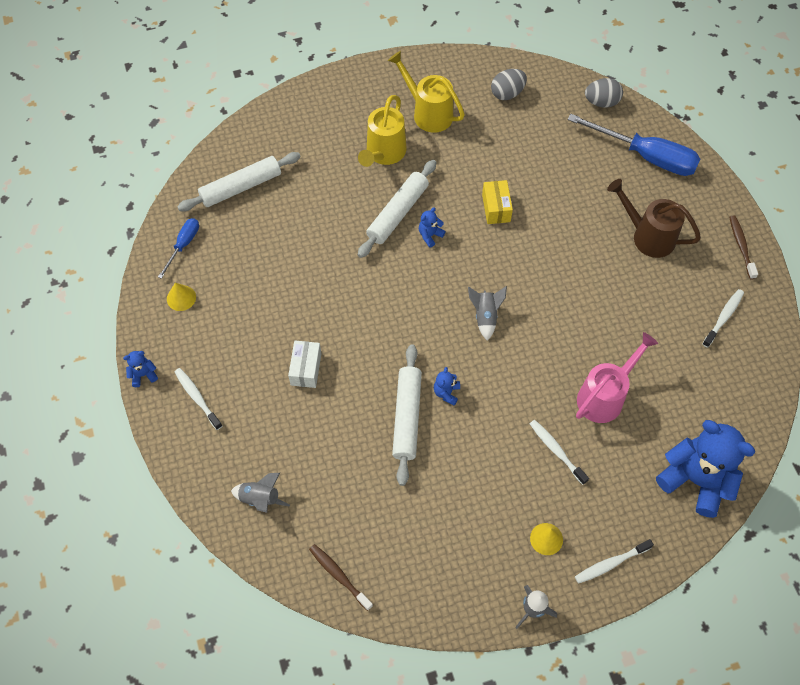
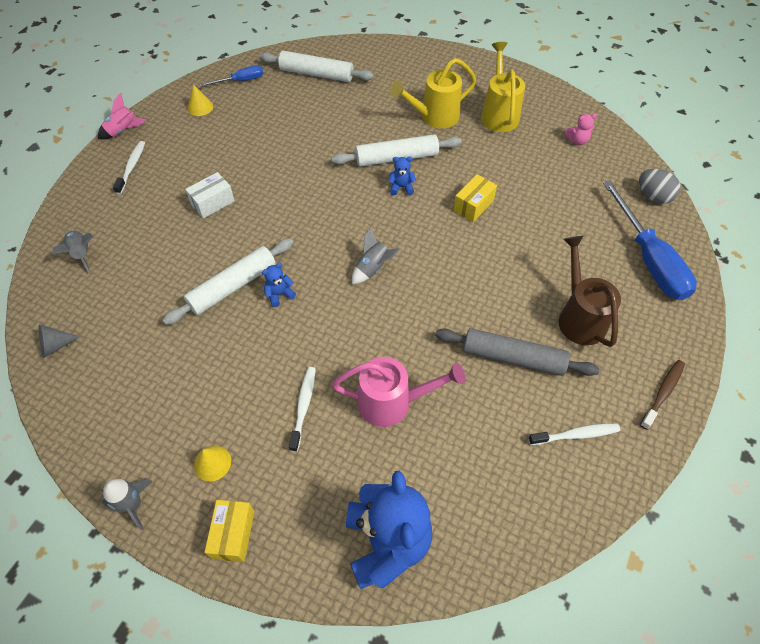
camera: 45 degrees right, 5 degrees down
(143, 375) = (123, 131): blue teddy bear -> pink rocket
(339, 576) = (56, 345): brown toothbrush -> grey cone
(507, 93) = (577, 140): grey egg -> pink teddy bear
(610, 563) = (233, 534): white toothbrush -> yellow box
(639, 300) = (513, 357): none -> grey rolling pin

